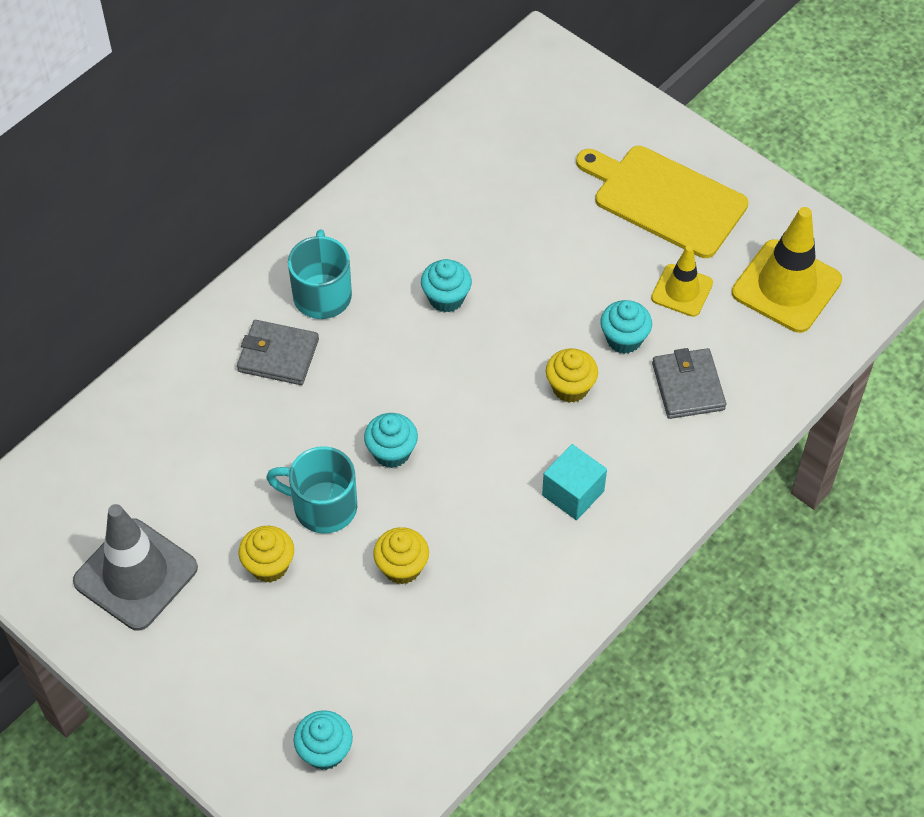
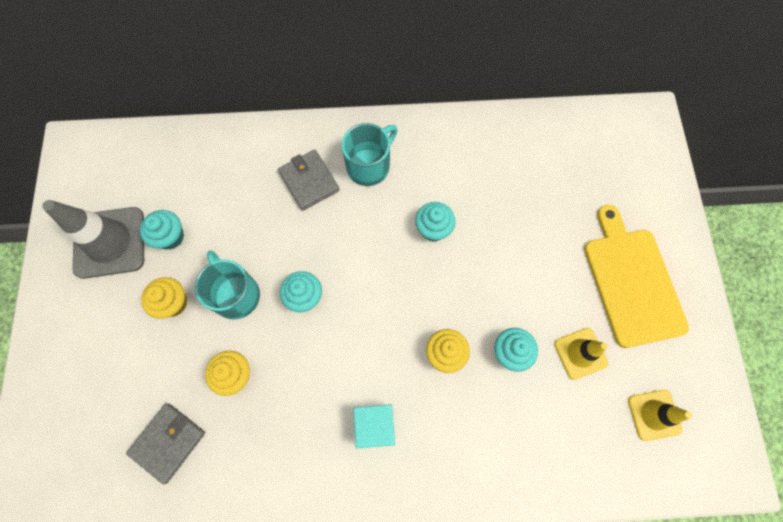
camera: 45 degrees right, 15 degrees up
(325, 751) = (79, 447): turquoise cupcake -> turquoise cupcake (170, 237)
(688, 386) = (518, 423): grey wallet -> grey wallet (168, 442)
(786, 286) = (654, 414): yellow traffic cone -> yellow traffic cone, size x0.59

